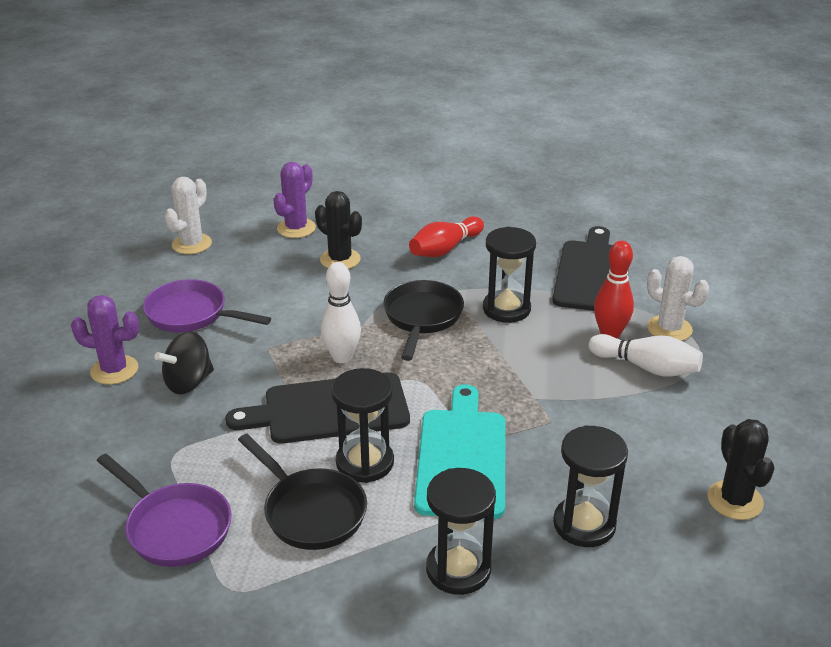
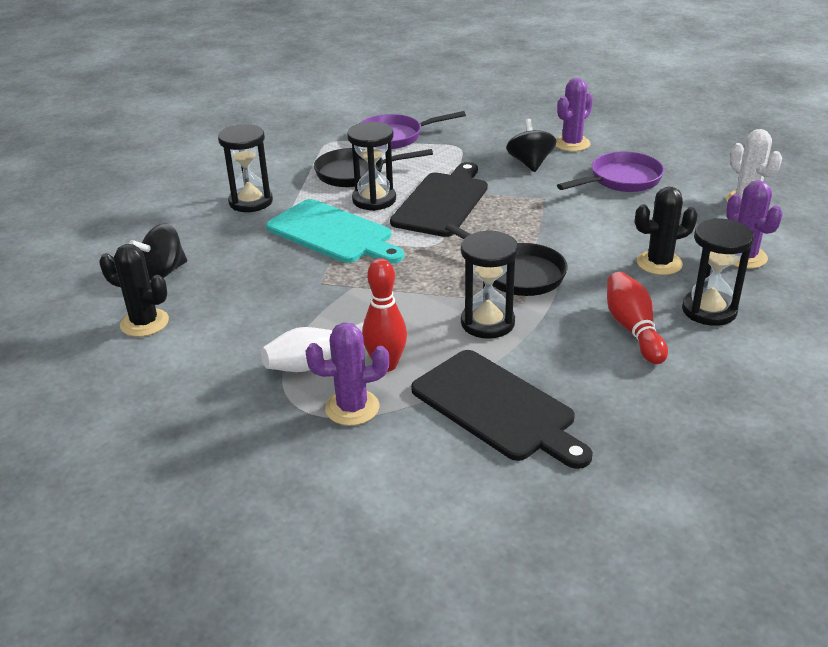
camera: 125 degrees right, 0 degrees up
(342, 357) = (500, 223): white bowling pin -> none
(584, 524) = (218, 254): black hourglass -> black hourglass (709, 310)
(658, 546) = (163, 272): none -> black spinning top
(669, 329) = (352, 408): white cactus -> purple cactus

